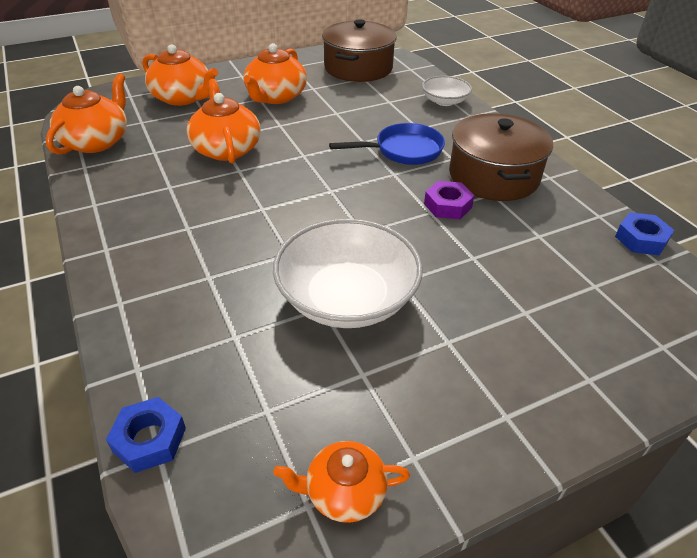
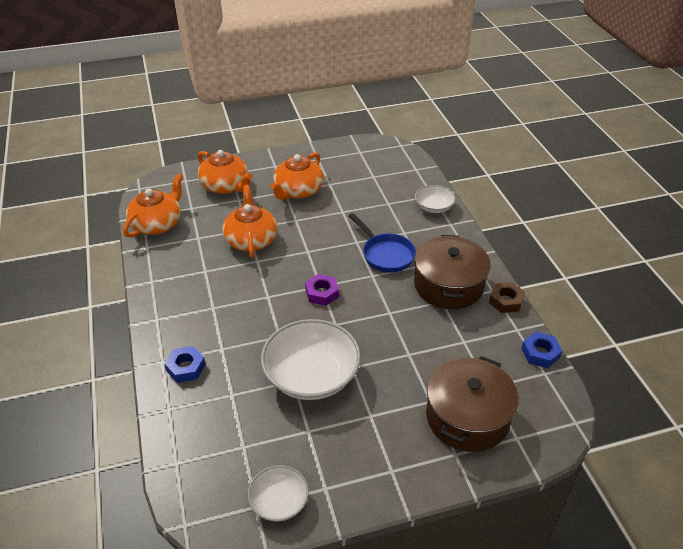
camera: 10 degrees right, 0 degrees up
(149, 439) = (171, 455): blue nut -> blue nut (186, 368)
(344, 492) = (279, 501): orange teapot -> white bowl
(358, 68) = (372, 165): brown pot -> brown pot (467, 417)
(403, 151) = (385, 254): blue pan -> blue pan turned 60 degrees clockwise
(448, 205) = (404, 308): purple nut -> purple nut (322, 293)
(570, 186) = (505, 301): none -> brown nut

